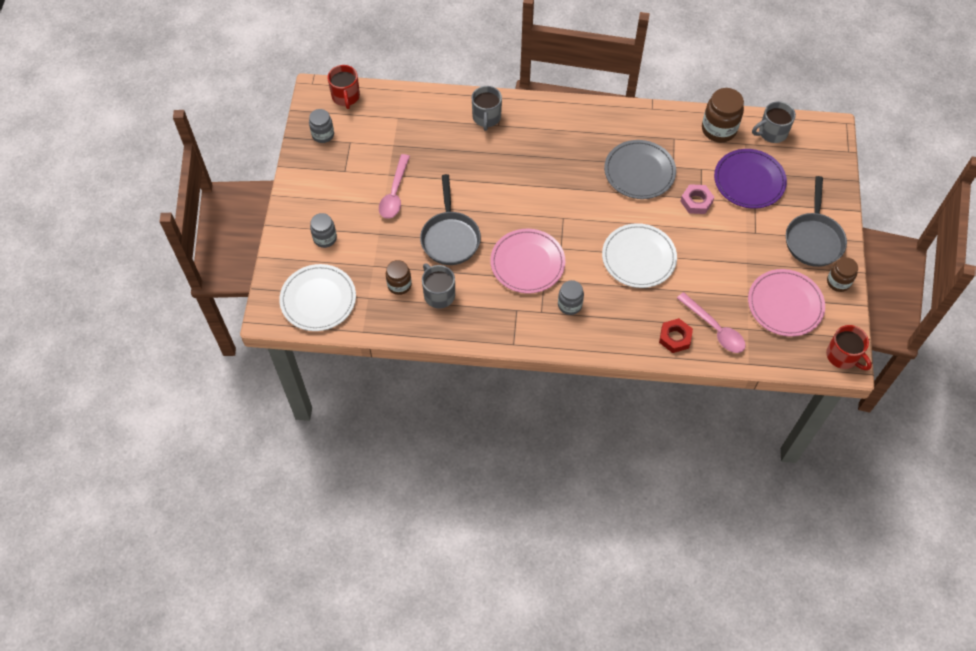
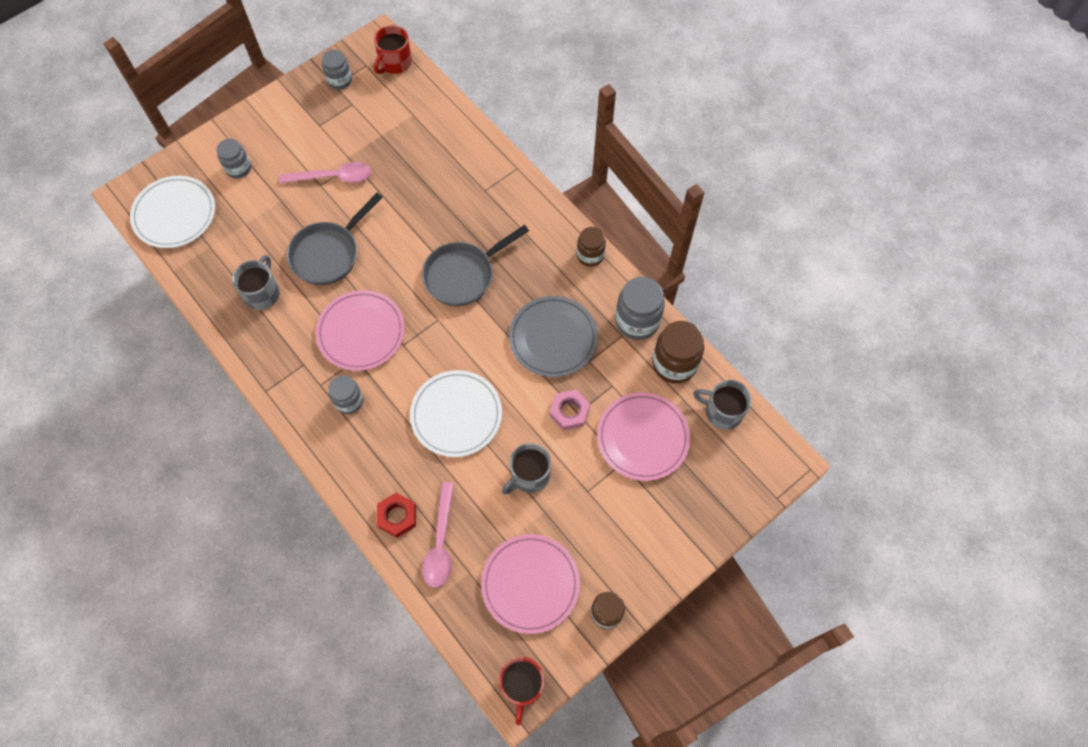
camera: 45 degrees right, 5 degrees up
(394, 193) = (333, 177): pink spoon -> pink spoon turned 150 degrees counterclockwise
(399, 285) = (244, 257): brown jar -> brown jar (590, 255)
(486, 117) = (483, 175): grey mug -> grey mug (529, 476)
(672, 124) = (637, 321): none -> grey jar
(749, 180) = (643, 437): purple plate -> pink plate
(813, 239) = (635, 549): grey pan -> grey pan (463, 275)

